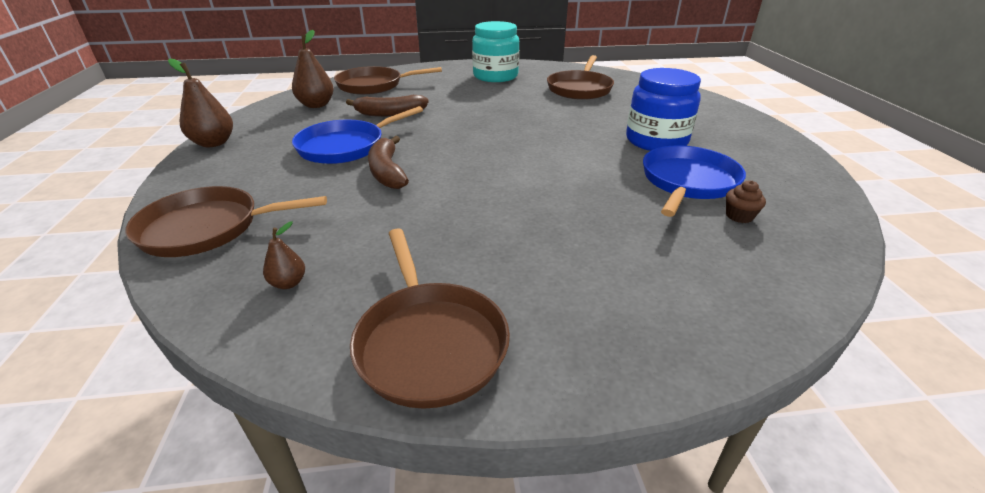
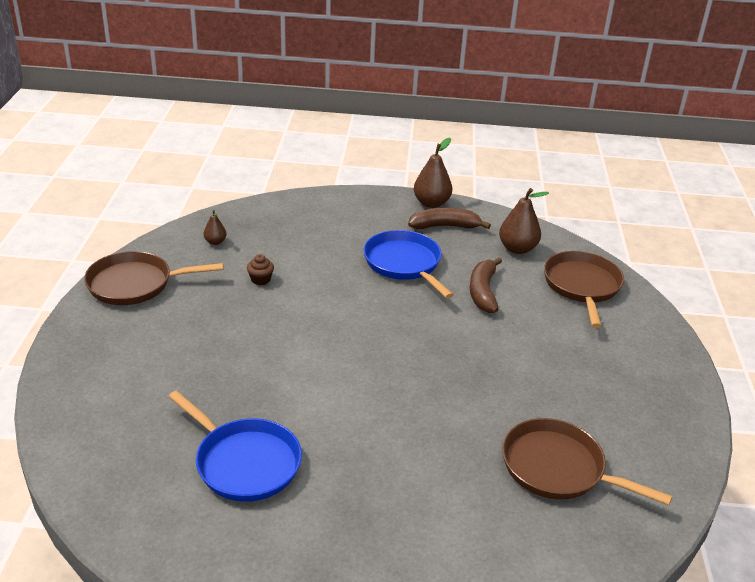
camera: 100 degrees right, 0 degrees up
(207, 228) = (292, 212): brown pan -> none
(387, 172) = (344, 282): brown banana -> brown banana (445, 226)
(495, 76) = (622, 392): turquoise jar -> none
(656, 141) = (350, 479): blue jar -> none
(739, 216) = (170, 470): brown cupcake -> brown cupcake (260, 279)

